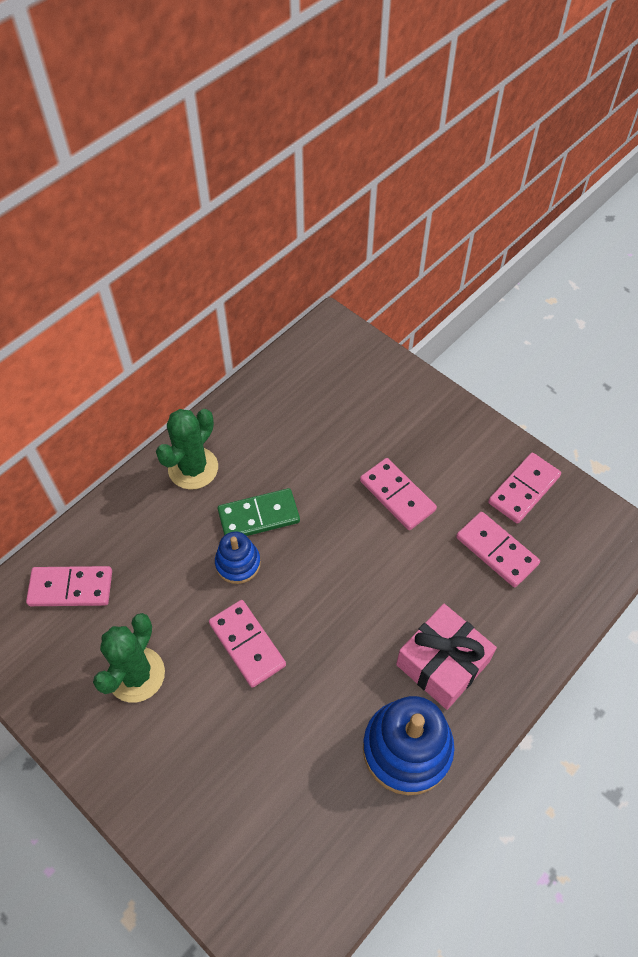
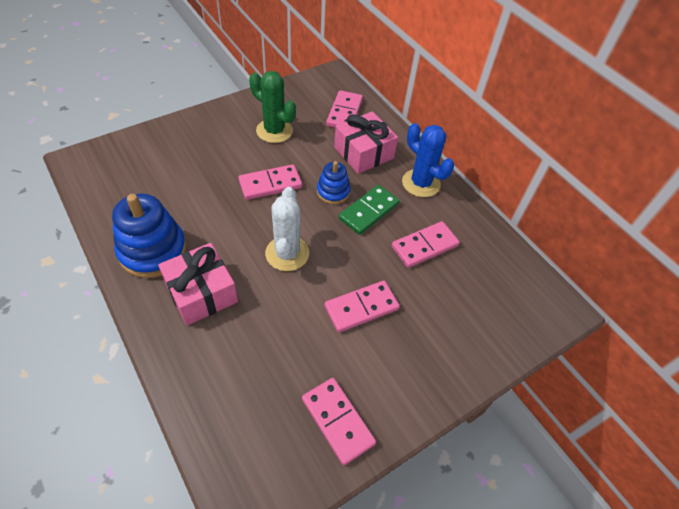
camera: 100 degrees right, 5 degrees down
(153, 543) = (364, 153): none -> pink gift
(193, 468) = (421, 183): green cactus -> blue cactus
(259, 516) = (368, 211): green domino -> green domino turned 45 degrees clockwise
(354, 588) = (287, 253): none -> white cactus
(496, 551) = (281, 369): pink domino -> pink domino (424, 246)

